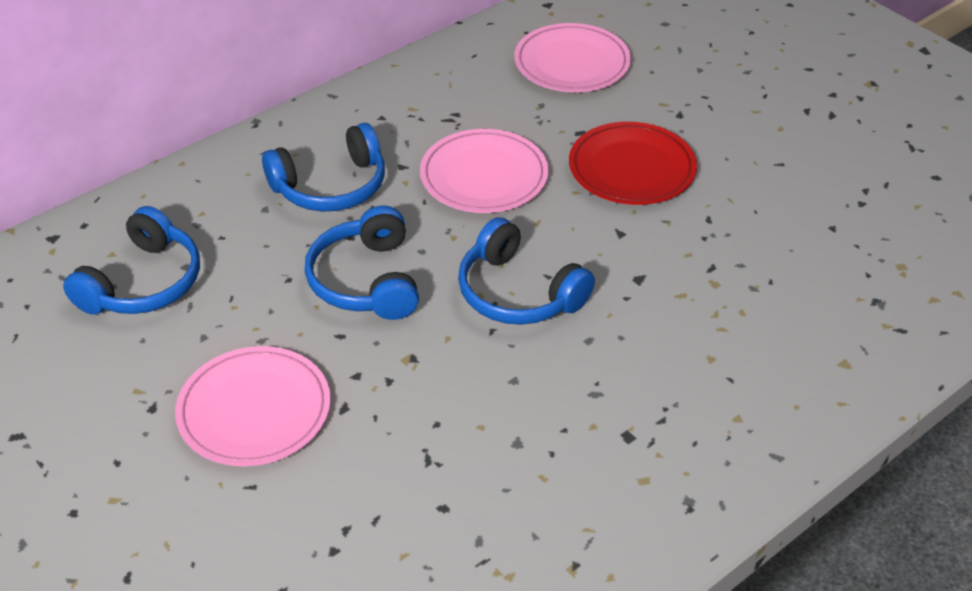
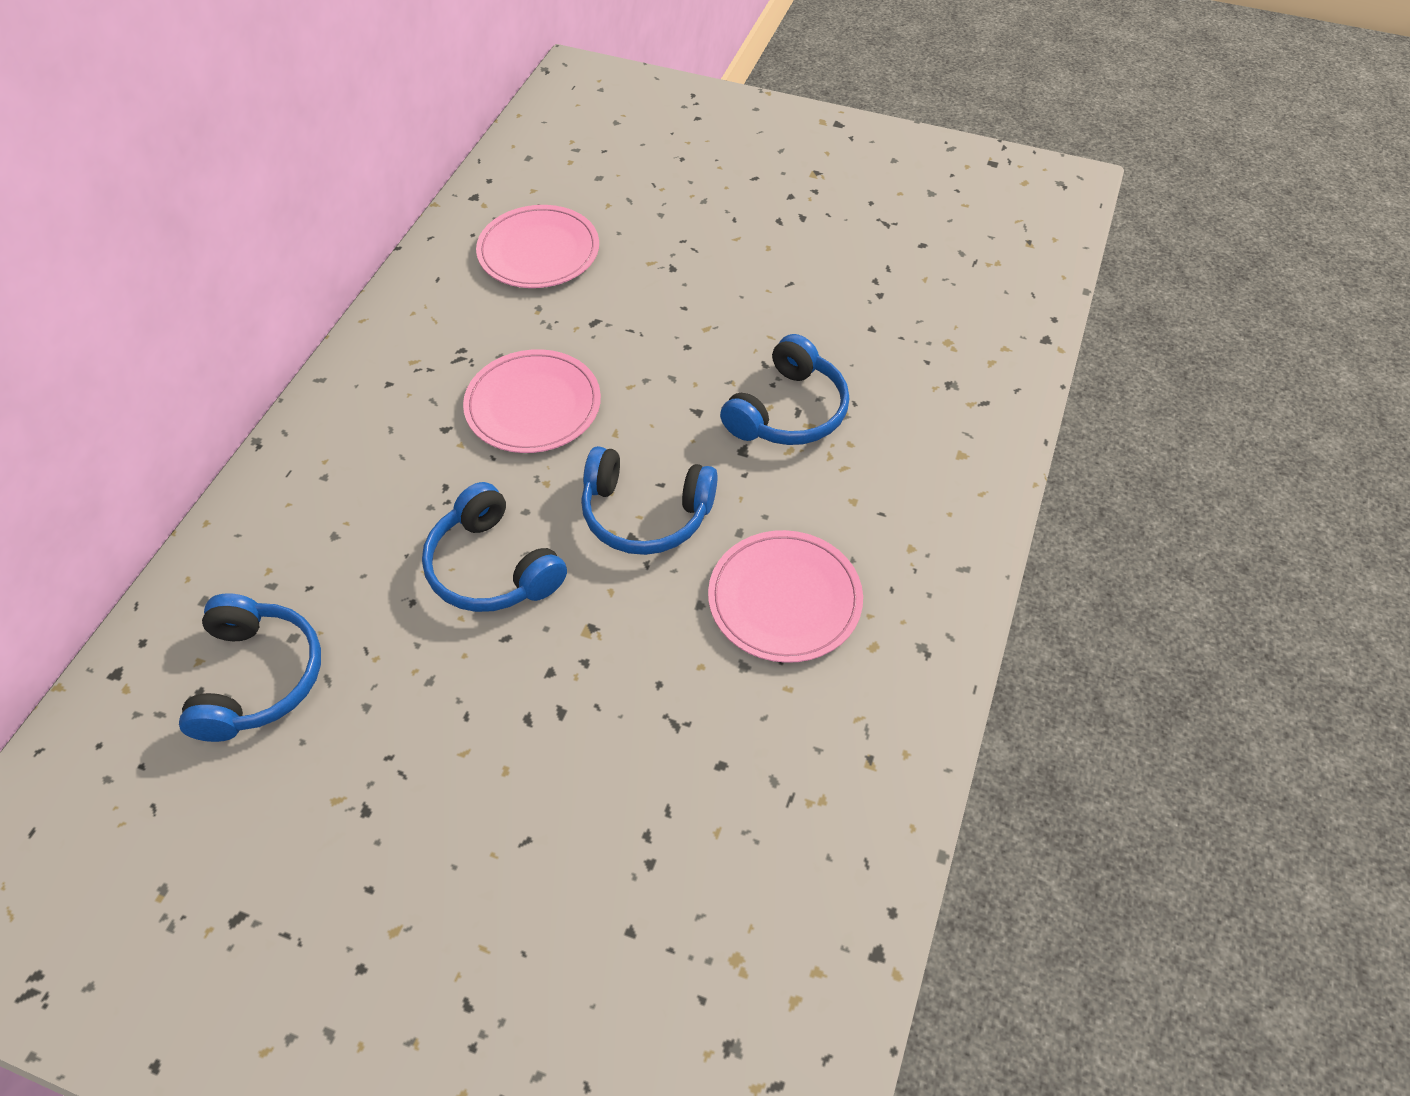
camera: 30 degrees left, 10 degrees up
(254, 410) = (474, 759): pink plate -> pink plate (784, 599)
(331, 186) = (387, 481): blue headphones -> blue headphones (788, 411)
(632, 168) = (665, 340): red plate -> none

